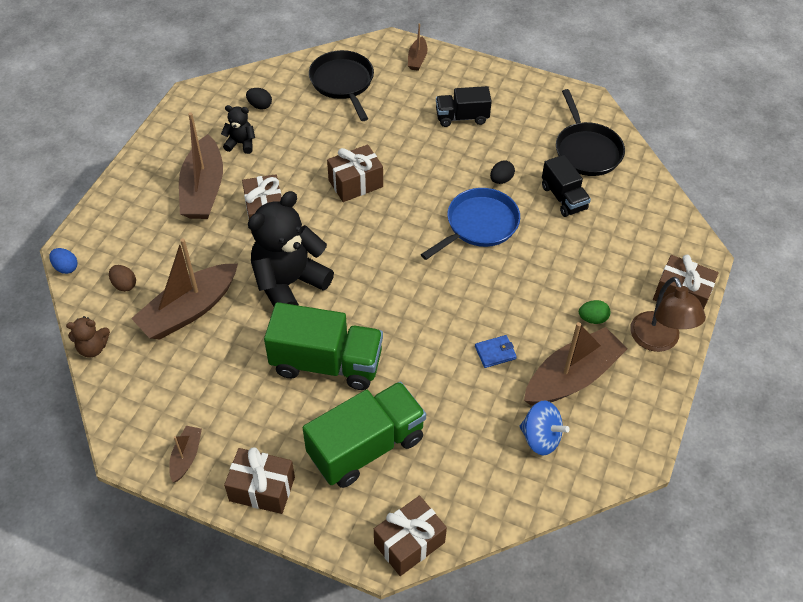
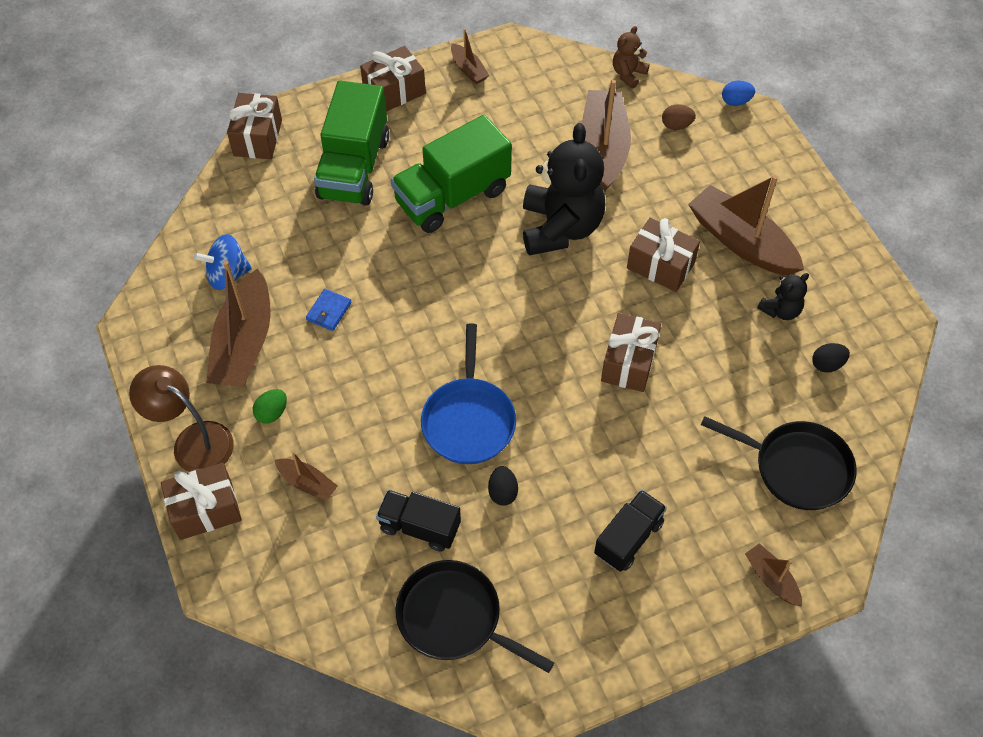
camera: 135 degrees right, 5 degrees up
(606, 264) = (307, 483): none -> brown boat

